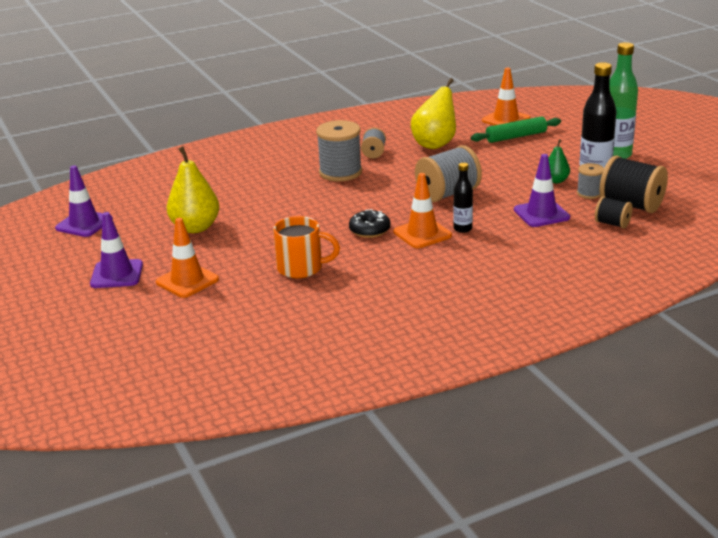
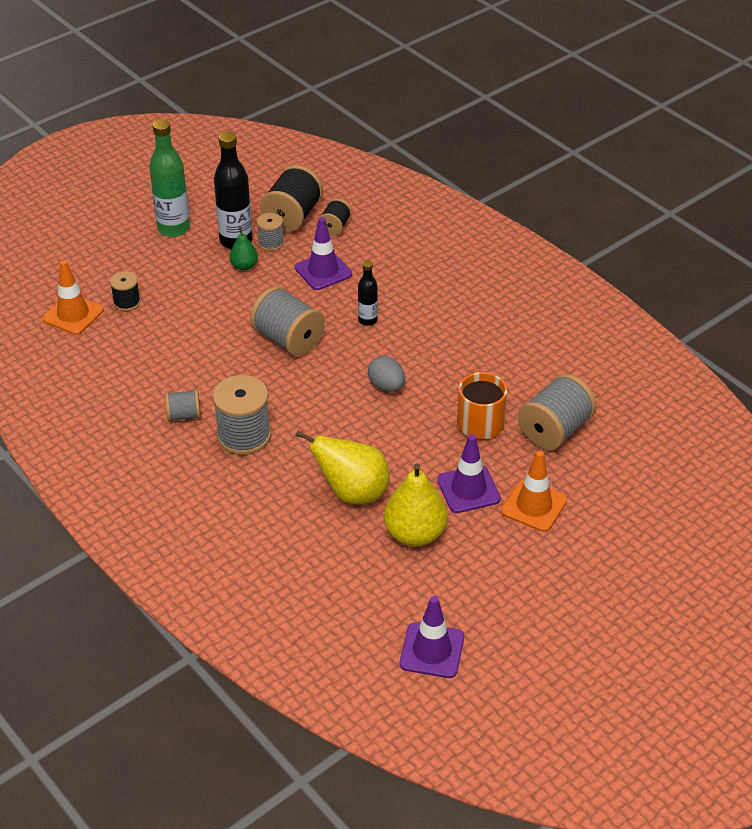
camera: 105 degrees left, 15 degrees up
(117, 274) = (540, 572): purple traffic cone -> purple traffic cone (468, 489)
(270, 304) = (554, 430): none -> grey spool
(369, 230) = (386, 386): black donut -> grey egg
(422, 234) = (385, 347): orange traffic cone -> none
(435, 144) = (152, 366): yellow pear -> yellow pear (352, 493)
(516, 137) = (127, 302): green rolling pin -> black spool

